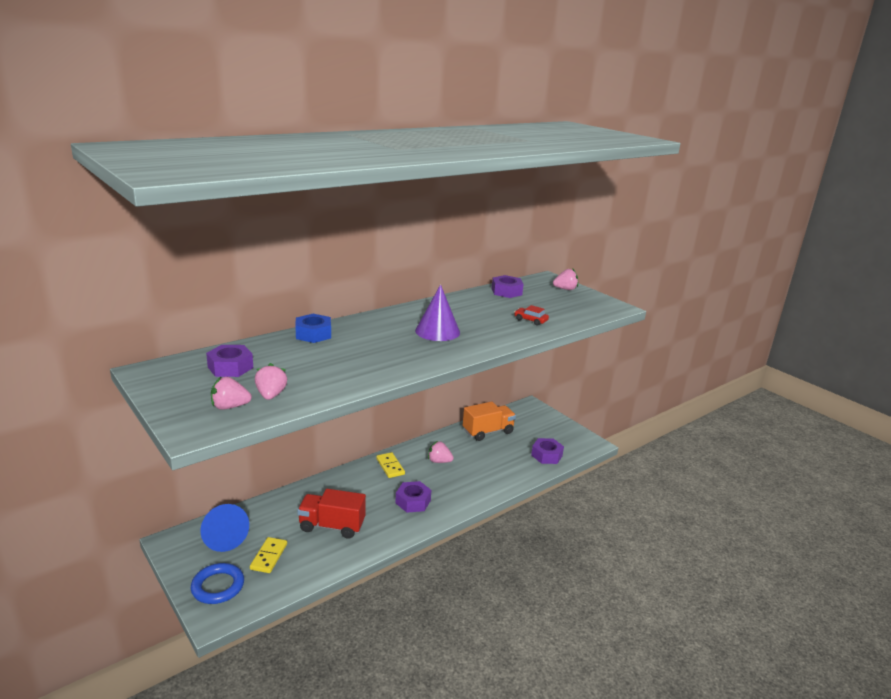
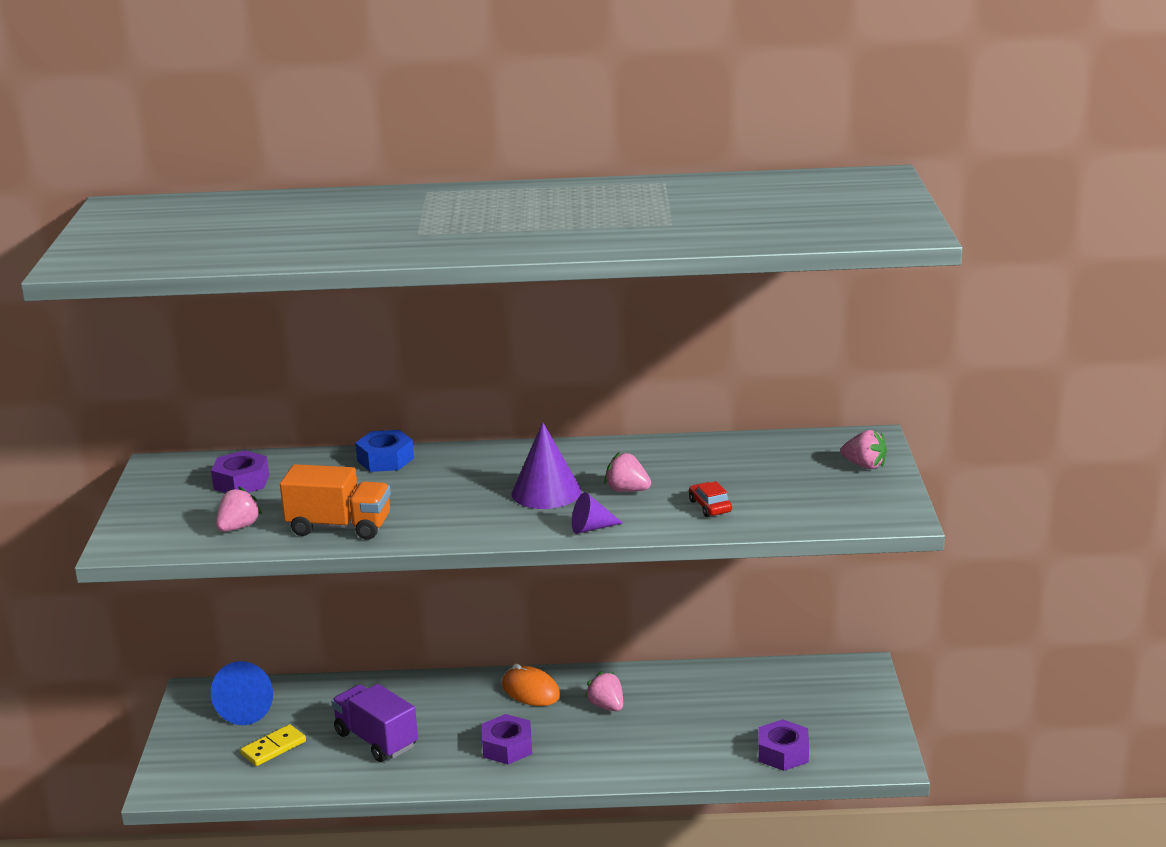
camera: 40 degrees right, 0 degrees up
(218, 586) = (194, 759): blue ring -> none
(230, 407) = (184, 529): pink strawberry -> pink strawberry (627, 490)
(332, 526) = (376, 740): red truck -> purple truck
(390, 466) = (530, 691): yellow domino -> orange mouse
(488, 432) = (734, 687): orange truck -> orange truck (339, 527)
(491, 343) = (591, 528): none -> purple cone
(506, 292) = (754, 450): purple nut -> none

